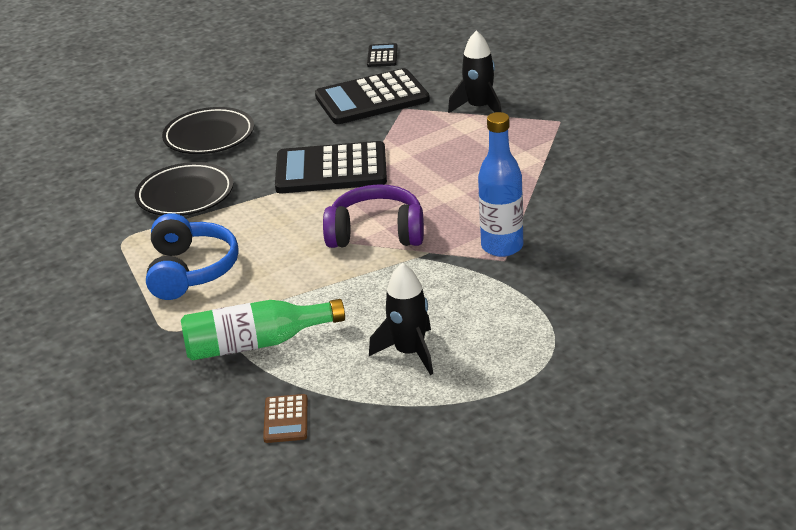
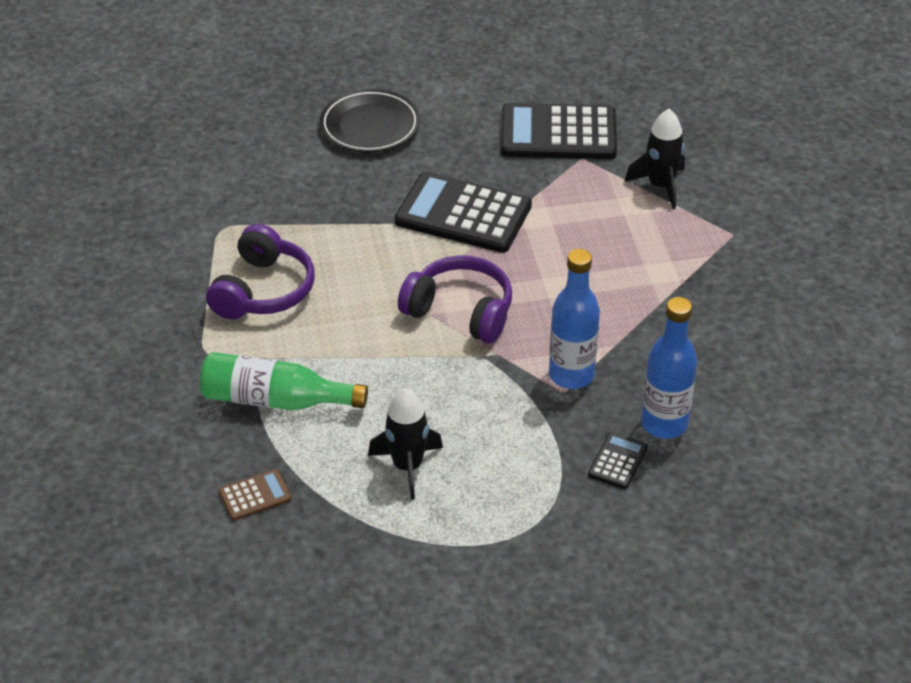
camera: 20 degrees right, 10 degrees up
(185, 195) = (307, 194): black plate -> none
(190, 271) = (263, 290): blue headphones -> purple headphones
(286, 419) = (255, 495): brown calculator -> brown calculator turned 135 degrees counterclockwise
(382, 56) = (603, 78): black calculator -> black calculator (618, 461)
(603, 255) = (664, 424): none -> blue bottle

